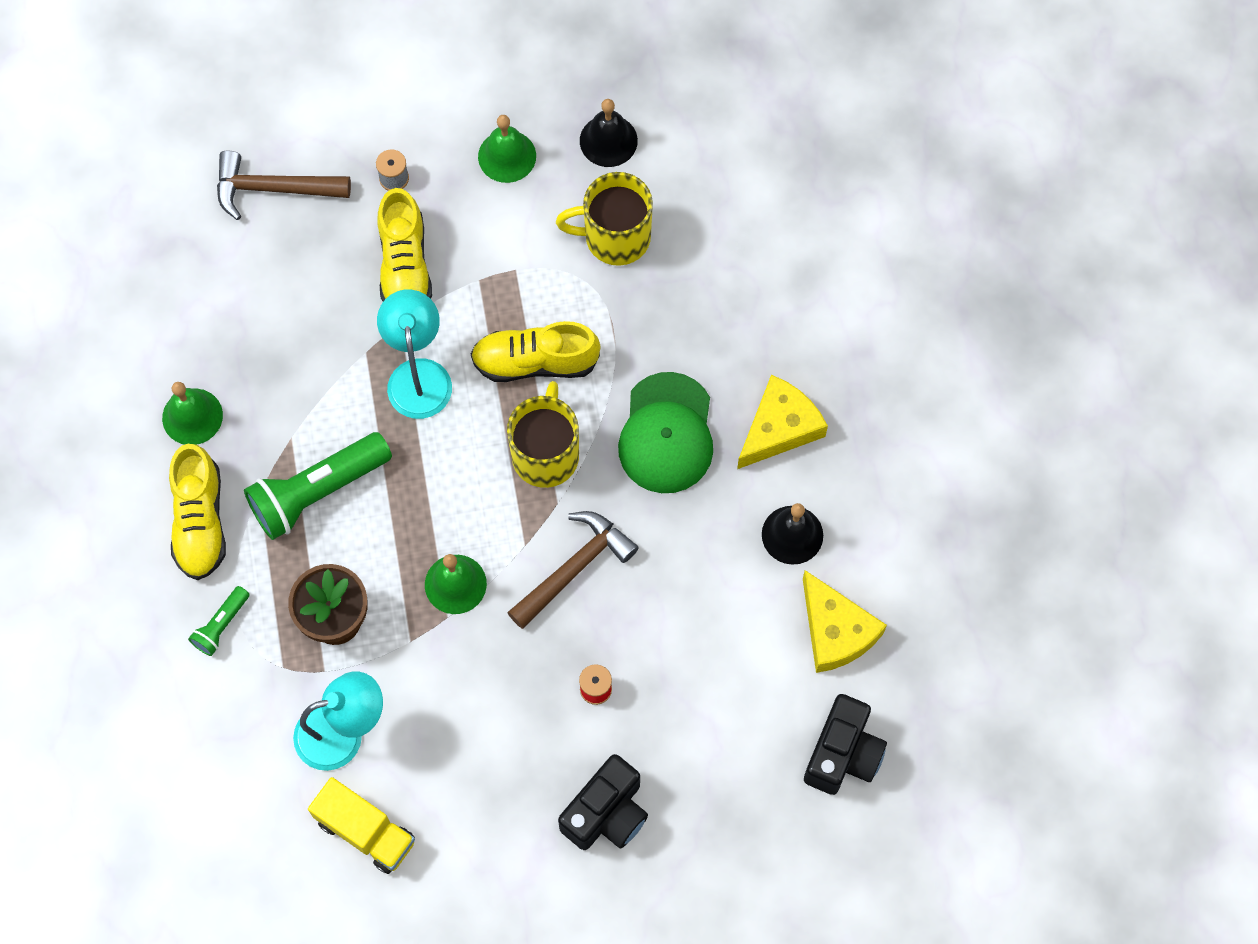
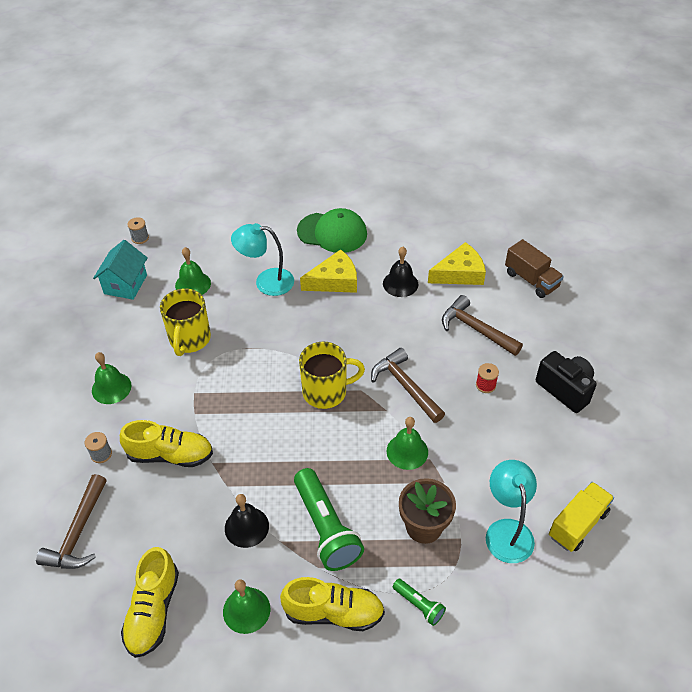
camera: 80 degrees left, 20 degrees down
(418, 375) = (253, 456): turquoise lamp -> turquoise lamp (266, 282)
(535, 362) = (262, 390): yellow shoe -> yellow shoe (153, 611)
(546, 454) = (326, 392): yellow mug -> yellow mug turned 150 degrees clockwise
(608, 140) = (122, 334): black bell -> black bell (246, 527)
(667, 433) = (326, 331): green cap -> green cap (332, 232)
(711, 667) = (476, 329): none -> brown hammer
(712, 113) = (125, 284): none -> turquoise house
(730, 212) = (193, 284): none -> green bell
(779, 428) = (334, 281): yellow cheese -> yellow cheese turned 105 degrees clockwise
(820, 103) = (140, 238): none -> grey spool
(842, 754) = (531, 280): black camera -> brown truck

